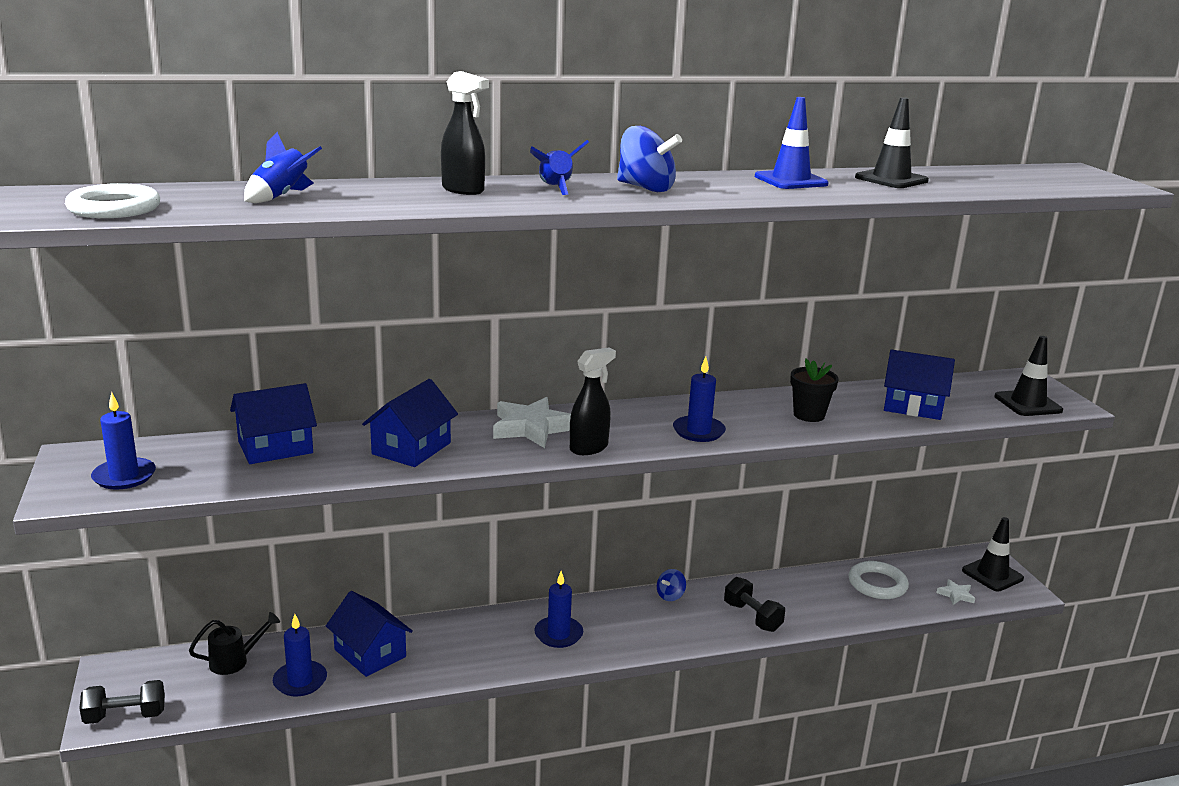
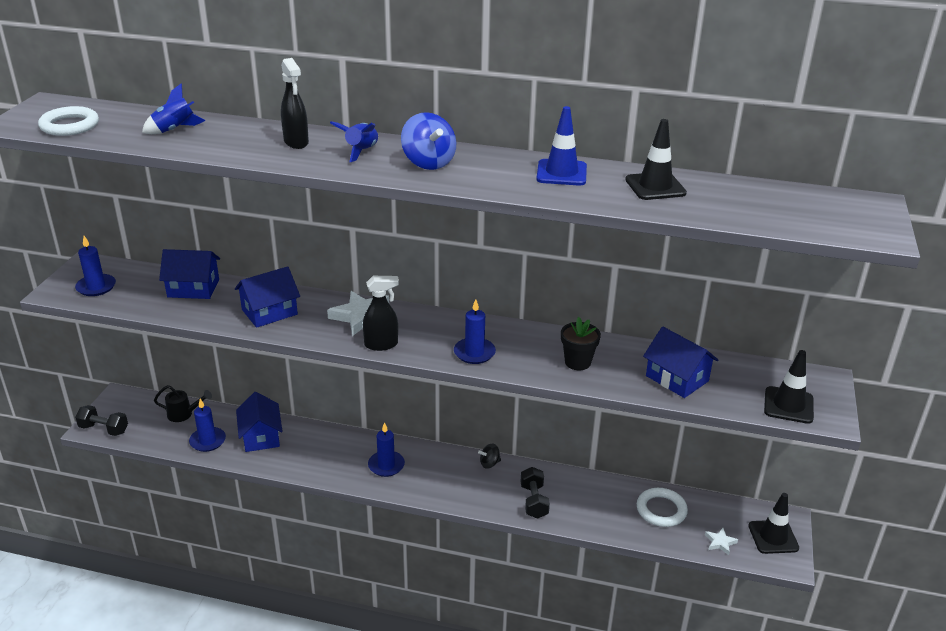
camera: 30 degrees right, 10 degrees up
(670, 596) = (489, 463): blue spinning top -> black spinning top

